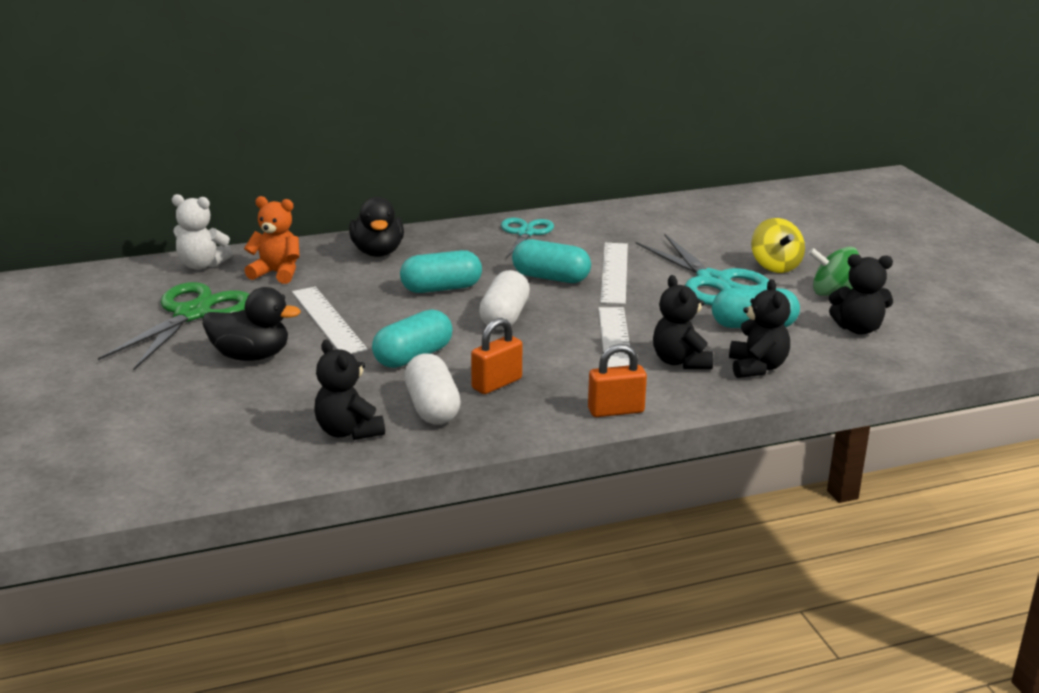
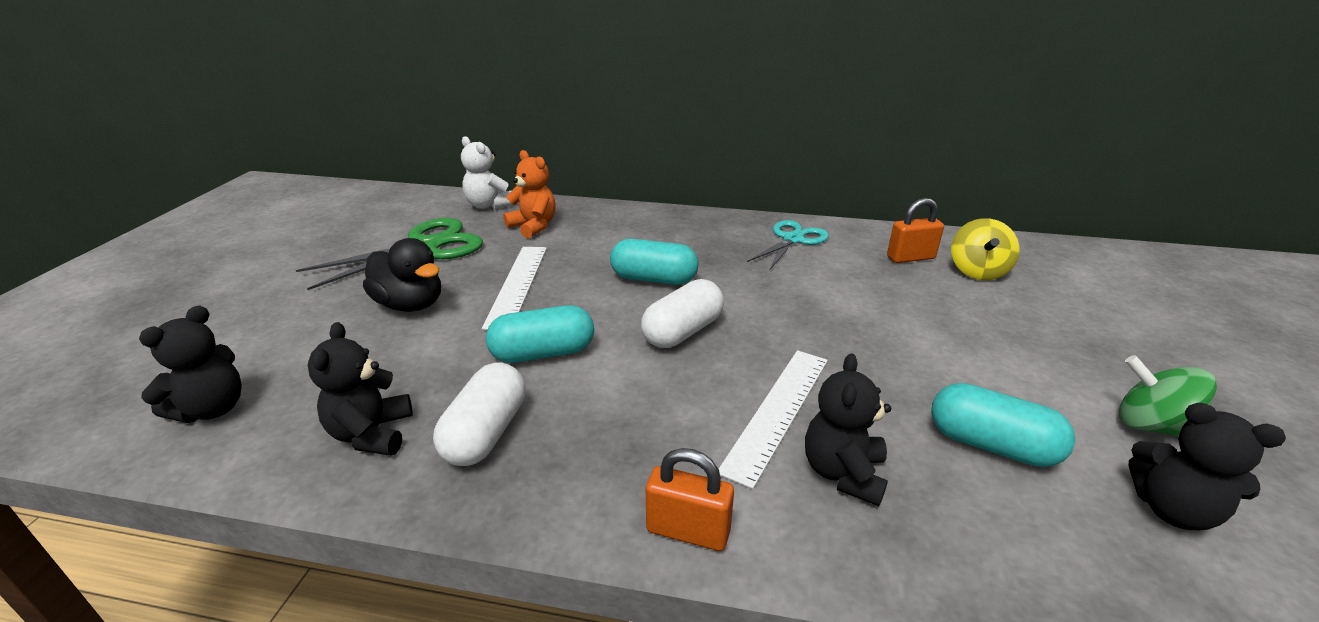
camera: 30 degrees right, 5 degrees up
(378, 252) = (637, 227): black duck -> none
(496, 384) = (587, 423): orange padlock -> orange padlock (910, 257)
(550, 278) = (775, 296): turquoise capsule -> none
(614, 272) = (853, 309): white ruler -> none
(713, 281) = (971, 355): turquoise scissors -> none
(757, 367) = (955, 528): black teddy bear -> black teddy bear (212, 409)
(775, 266) = (1075, 356): yellow spinning top -> yellow spinning top (977, 271)

